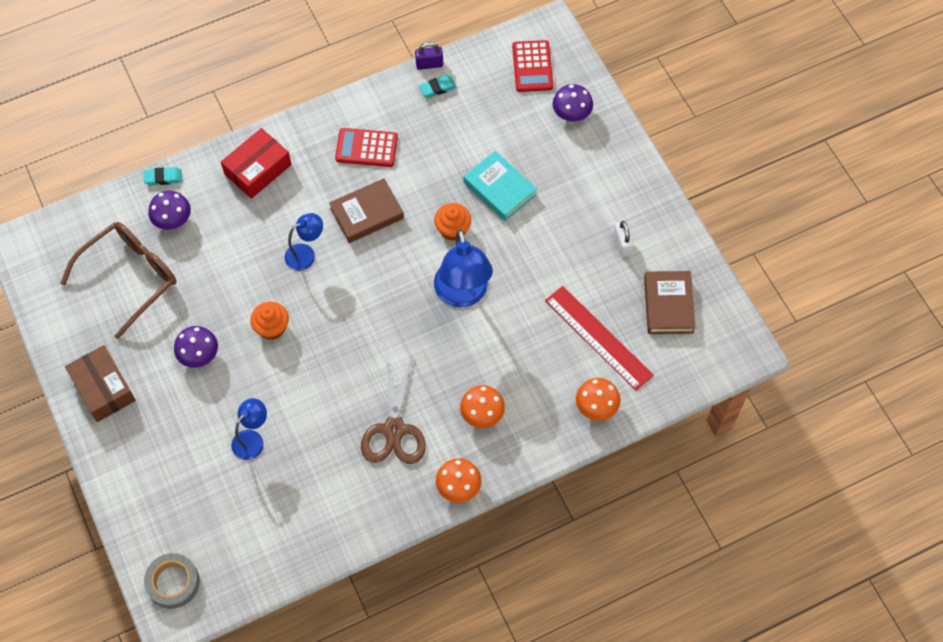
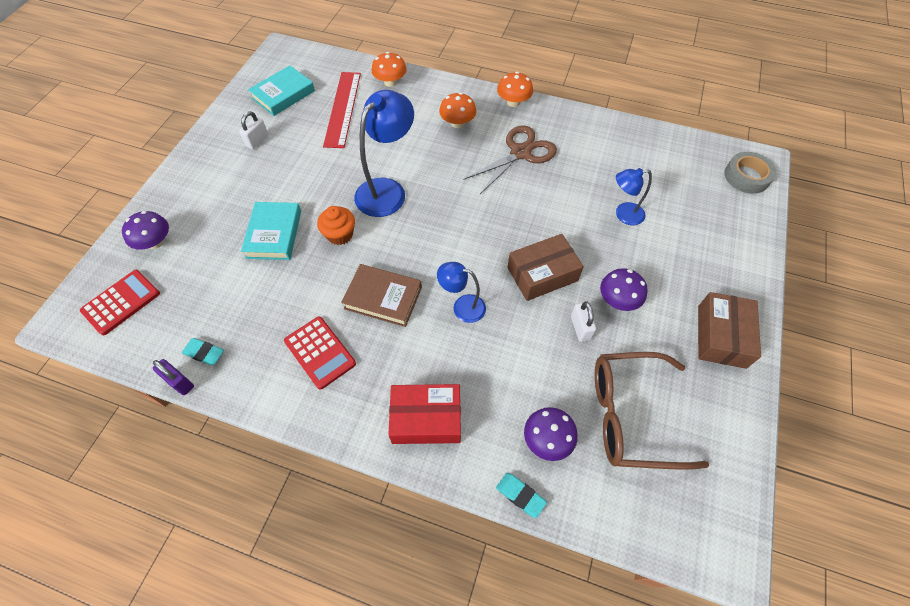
camera: 135 degrees left, 5 degrees down
(209, 309) = (580, 328): none -> white padlock
(272, 327) = (542, 274): orange cupcake -> brown box
(668, 305) = (283, 94): brown book -> turquoise book

